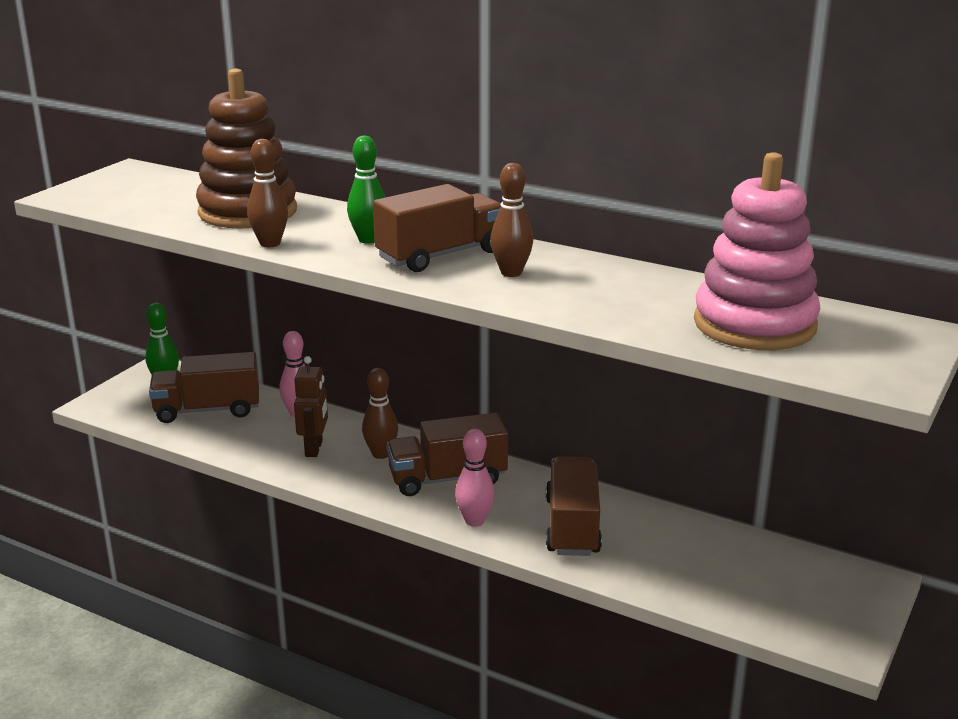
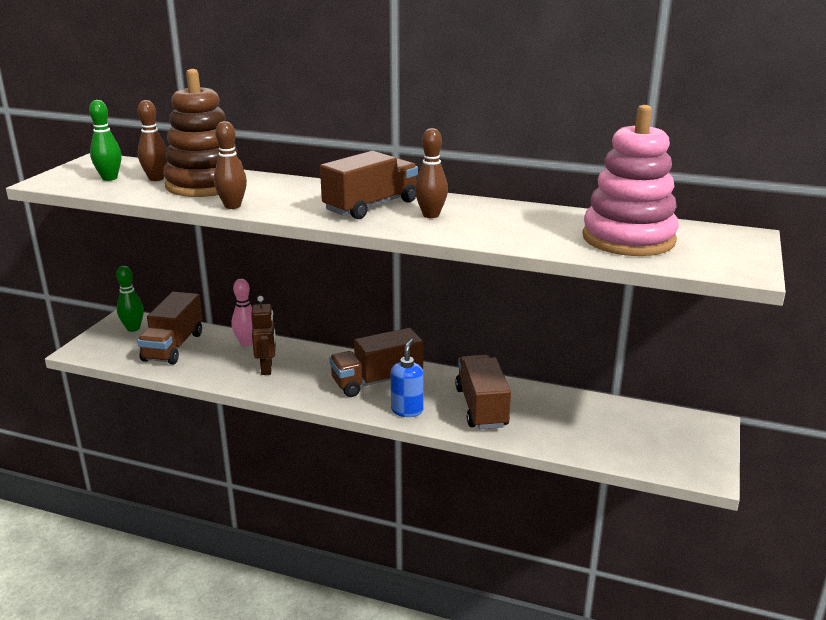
camera: 10 degrees left, 0 degrees up
(207, 410) = (173, 347): brown truck -> brown truck turned 60 degrees counterclockwise
(368, 239) = (310, 199): green bowling pin -> green bowling pin (109, 178)
(381, 454) = (320, 367): brown bowling pin -> brown bowling pin (156, 178)
(474, 521) = (407, 410): pink bowling pin -> blue soap dispenser

